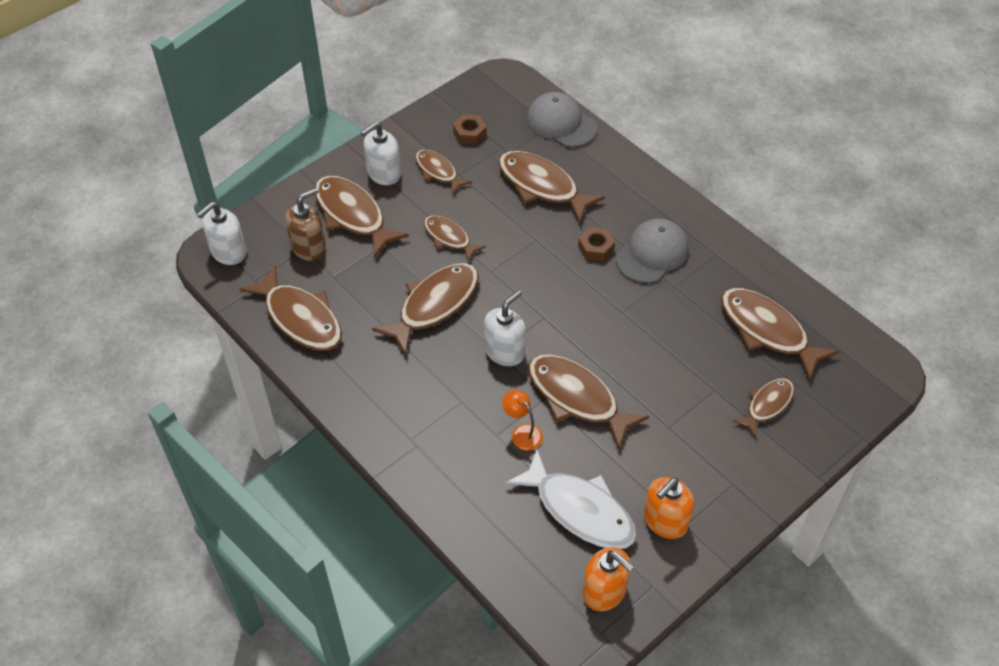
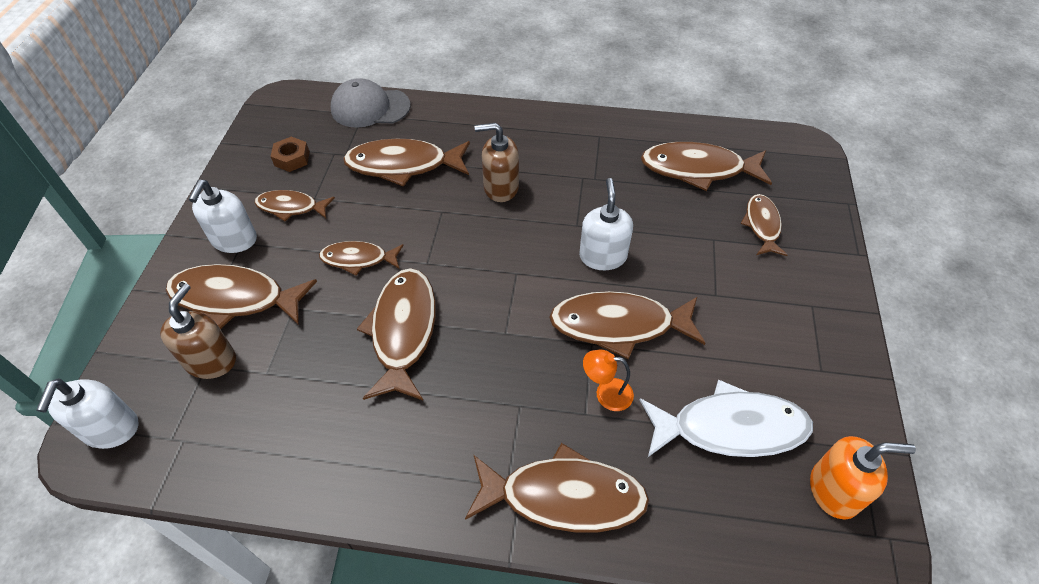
camera: 40 degrees left, 0 degrees up
(300, 318) = (266, 443): brown fish -> brown fish (563, 496)
(505, 351) = (513, 328): white soap dispenser -> white soap dispenser (602, 256)
(596, 248) = (500, 187): brown nut -> brown soap dispenser
(652, 253) = (551, 165): grey cap -> none
(665, 521) = (803, 380): orange soap dispenser -> none

